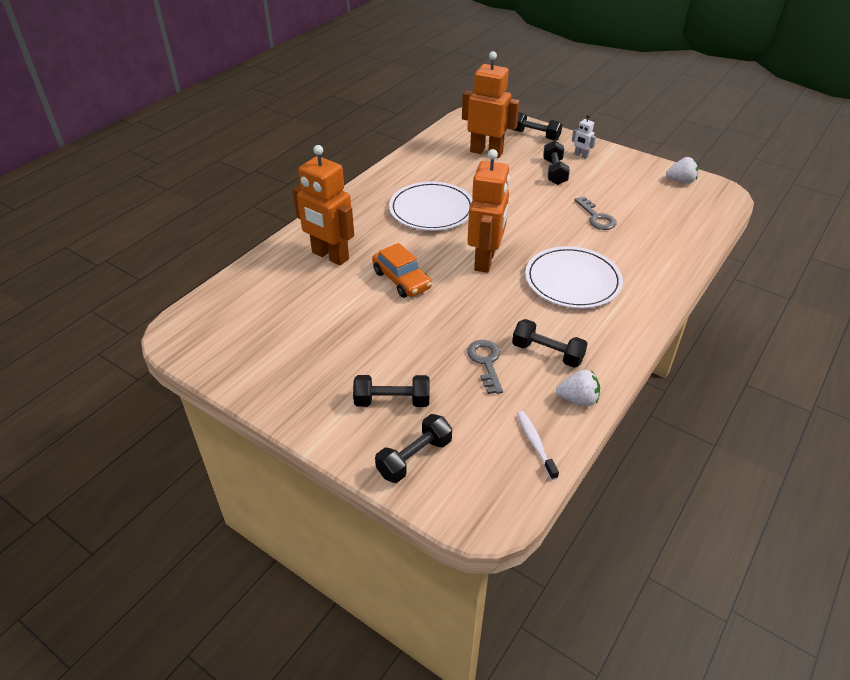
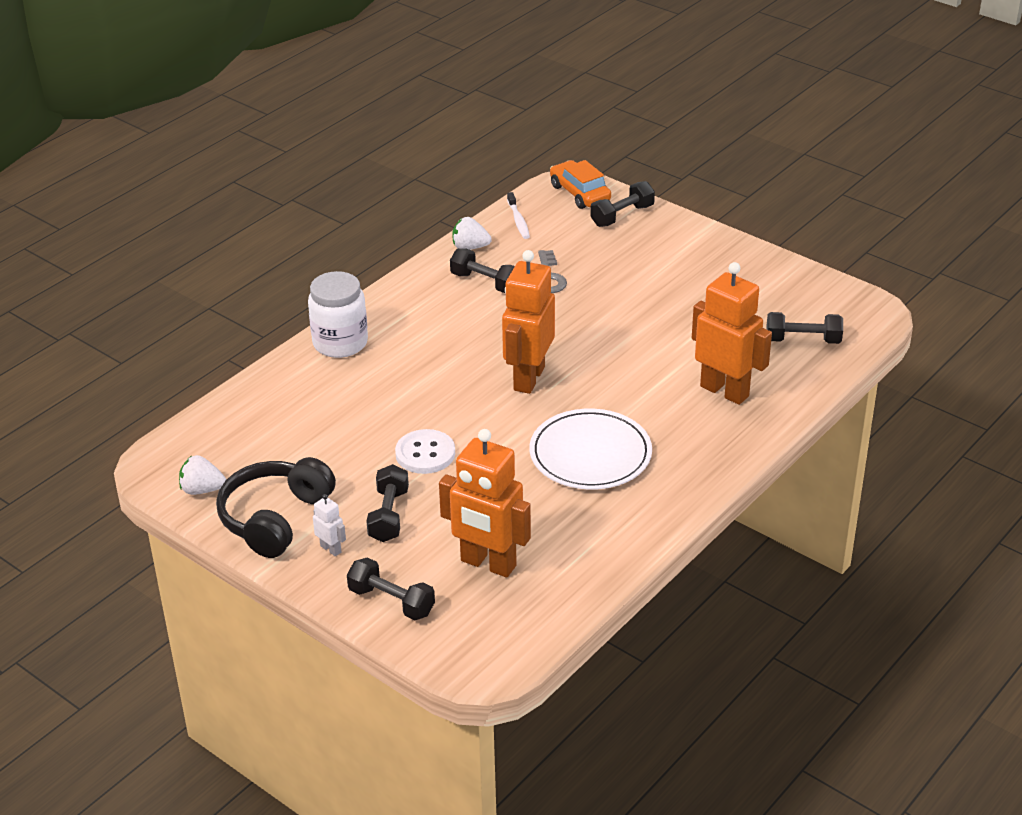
camera: 175 degrees left, 5 degrees down
(392, 401) = (641, 251): black dumbbell -> black dumbbell (803, 340)
(402, 280) = (633, 359): orange car -> orange car (579, 193)
(545, 206) = (425, 454): none -> white button
(572, 281) = (430, 351): white plate -> none
(596, 217) = (361, 433): grey key -> none
(624, 168) = (275, 518): none -> black headphones
(652, 285) = (340, 343): none -> white jar

